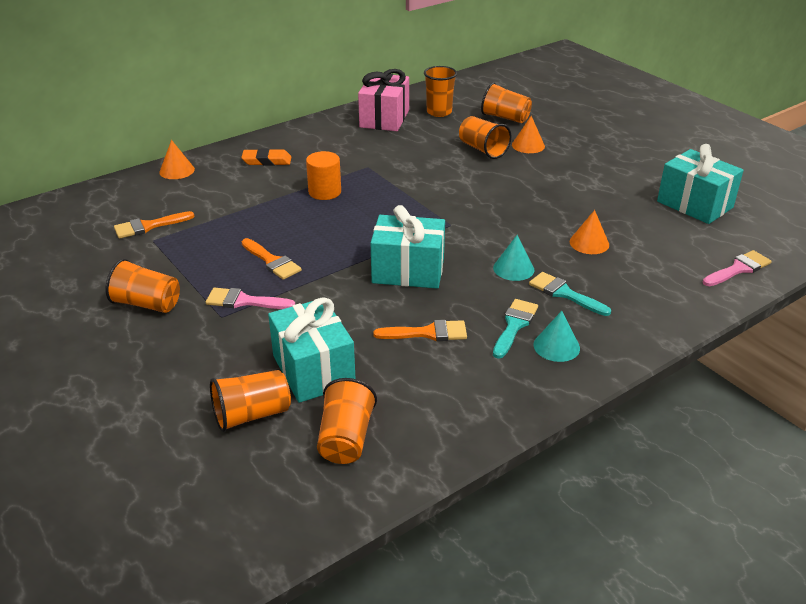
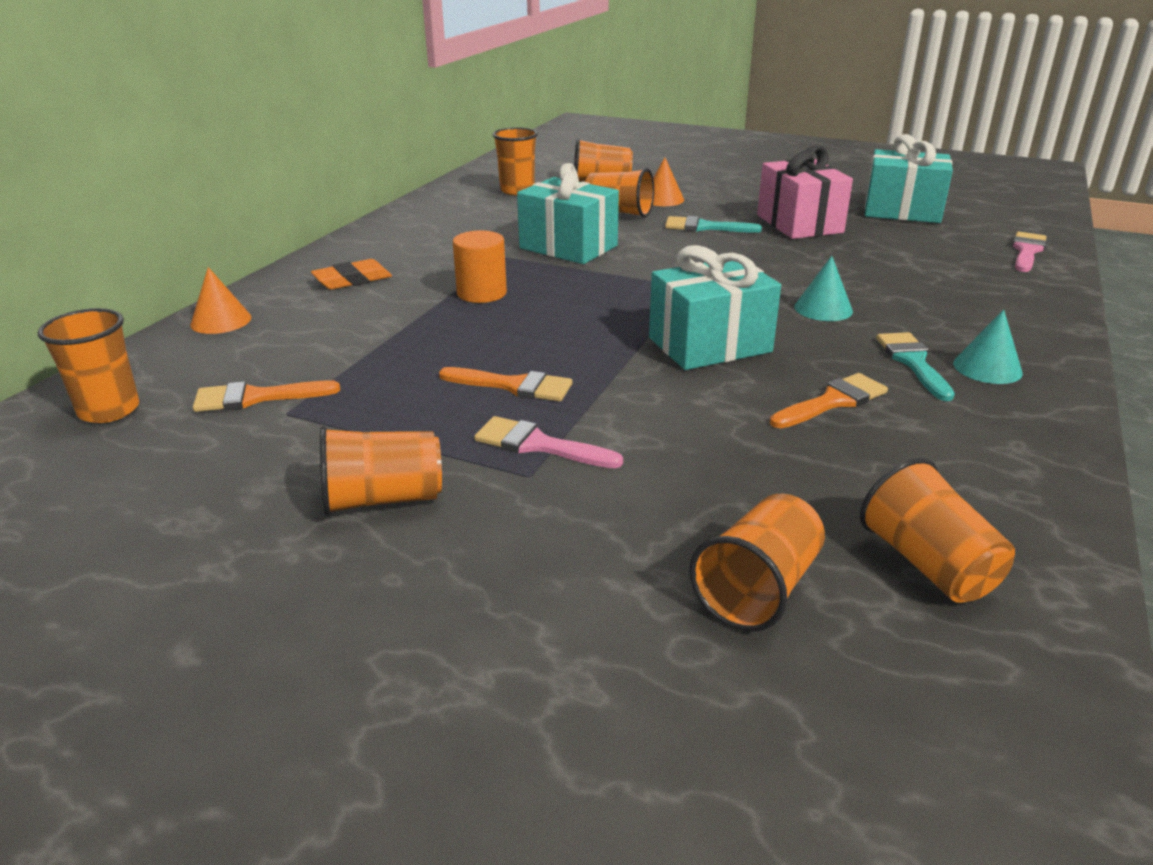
camera: 30 degrees left, 5 degrees down
(83, 212) = (109, 410): none -> orange cup
(149, 226) = (256, 397): orange brush -> orange brush turned 45 degrees clockwise
(244, 301) = (538, 445): pink brush -> pink brush turned 45 degrees clockwise
(313, 370) = (758, 495): turquoise gift -> turquoise gift (568, 247)
(384, 118) = (458, 208): pink gift -> pink gift (799, 224)
(565, 293) = (912, 316): turquoise brush -> turquoise brush (705, 227)
(589, 243) = (860, 266): orange cone -> none

